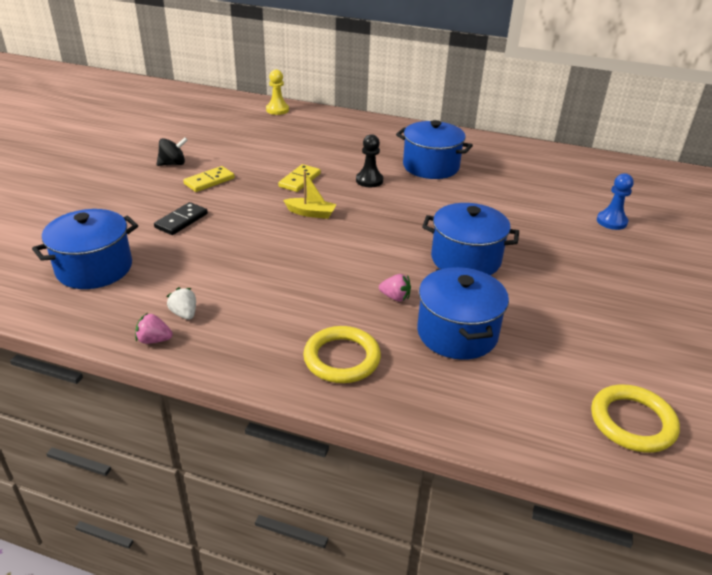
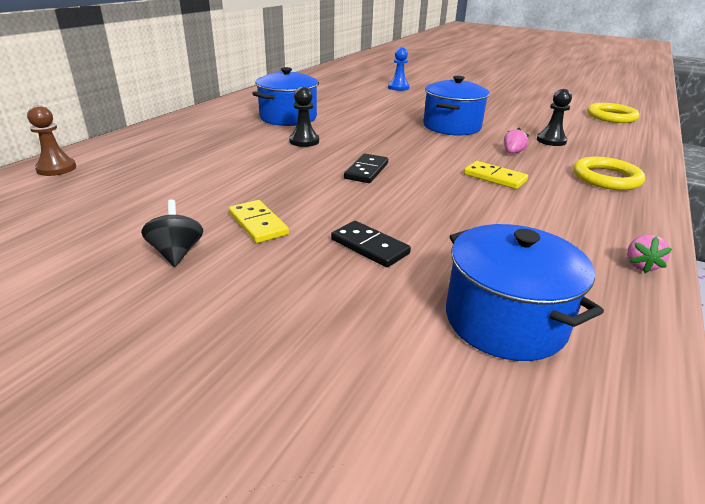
camera: 80 degrees left, 5 degrees down
(184, 314) = (582, 246): white strawberry -> none
(277, 110) = (56, 168): yellow pawn -> brown pawn
(300, 180) = (286, 170): yellow domino -> yellow domino (494, 177)
(311, 213) = (366, 171): yellow boat -> black domino
(457, 333) = (551, 141): blue pot -> black pawn

